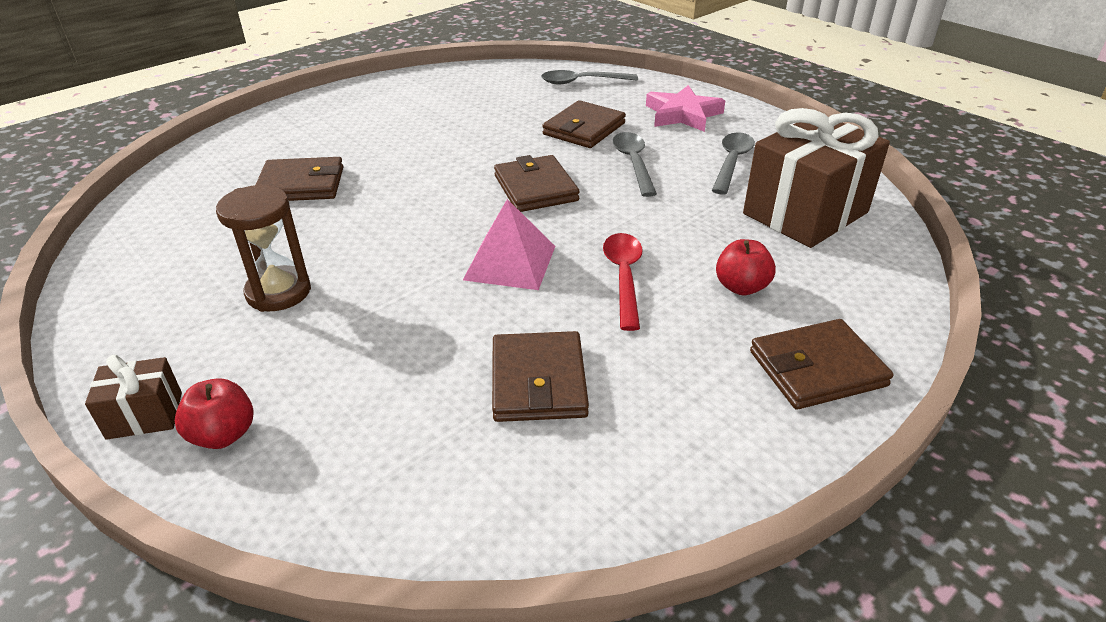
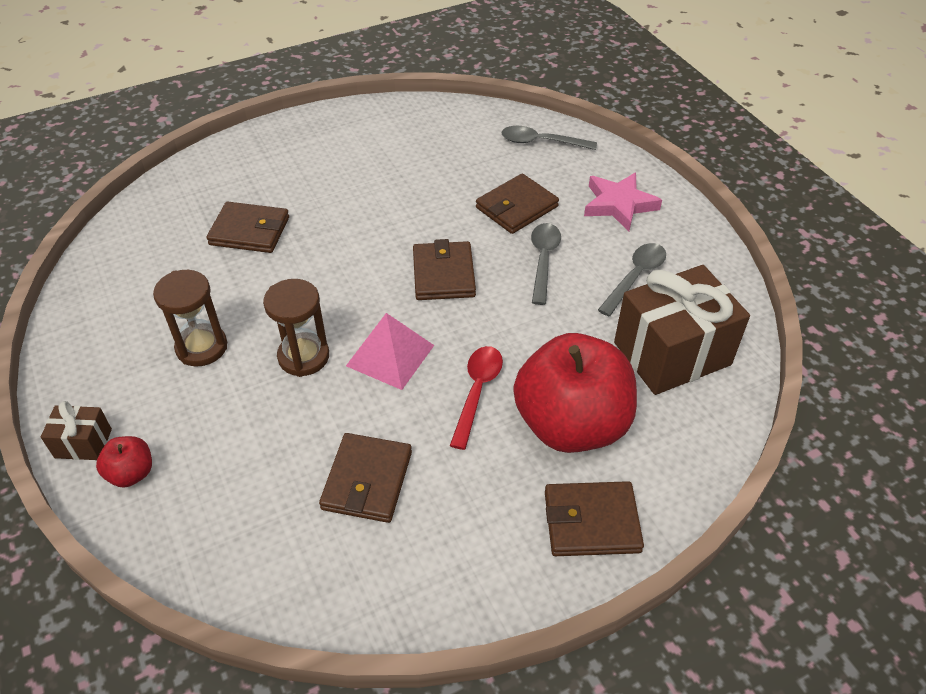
camera: 15 degrees right, 10 degrees up
(409, 280) = (303, 357): none -> brown hourglass
(741, 287) = (571, 424): red apple -> red apple, size x2.39

